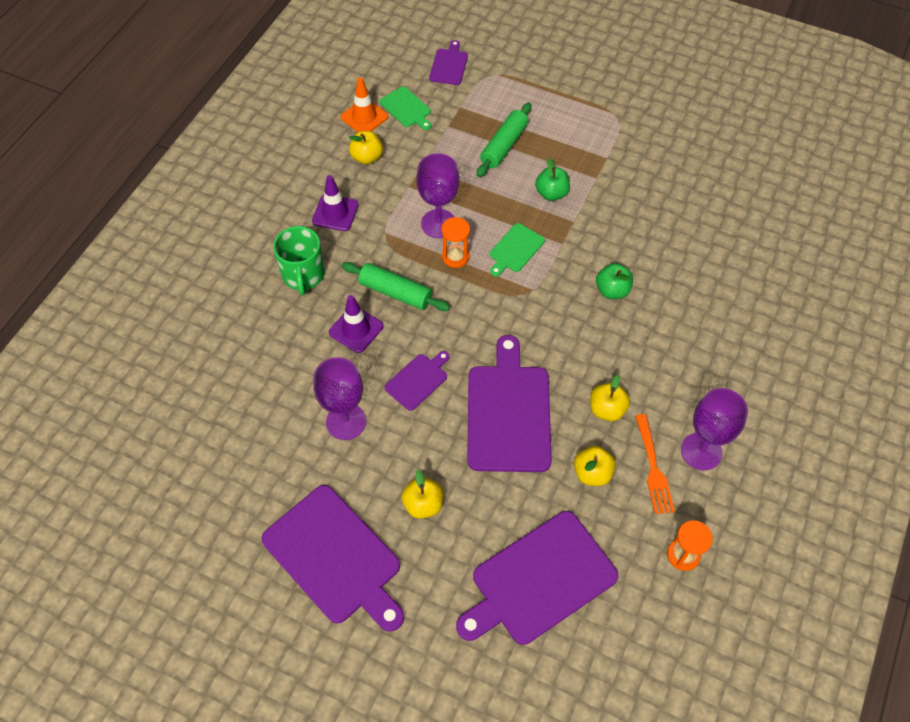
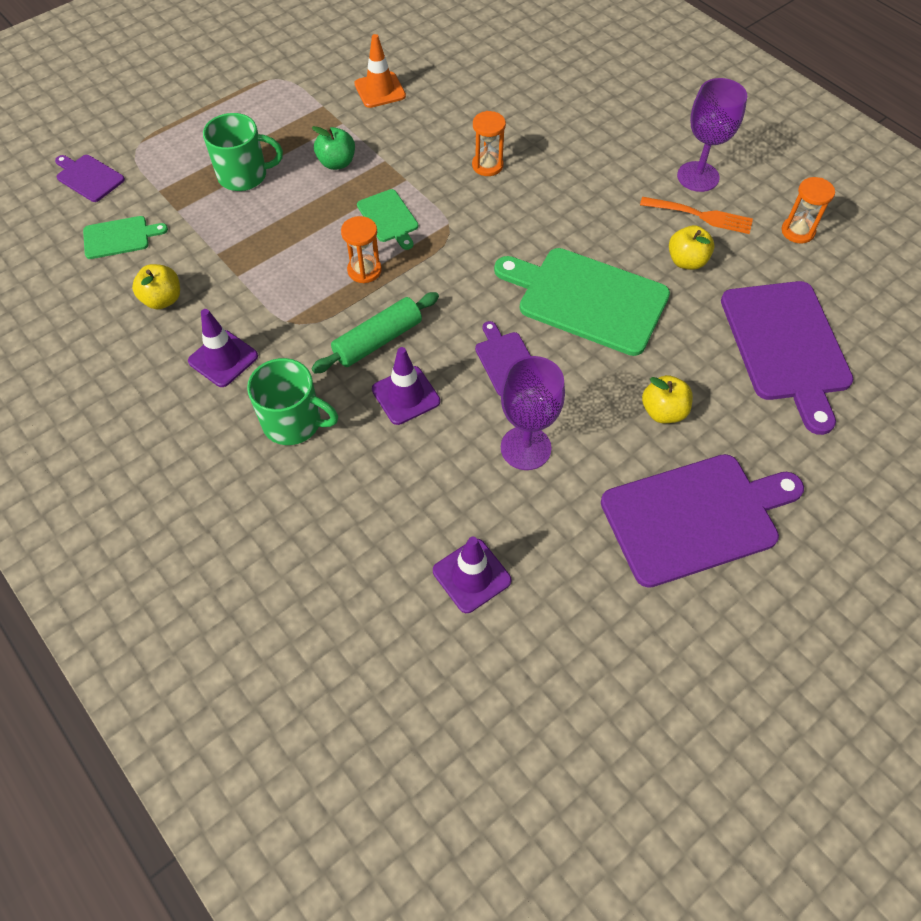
camera: 65 degrees left, 0 degrees up
(228, 427) = (471, 575): none -> purple traffic cone
(364, 117) = (98, 281): orange traffic cone -> orange traffic cone (380, 90)
(438, 224) = (309, 268): purple goblet -> none
(504, 146) = (244, 175): green rolling pin -> green mug
(508, 413) = (587, 299): purple cutting board -> green cutting board
(607, 409) = (621, 223): yellow apple -> none
(612, 290) = (487, 165): green apple -> orange hourglass

